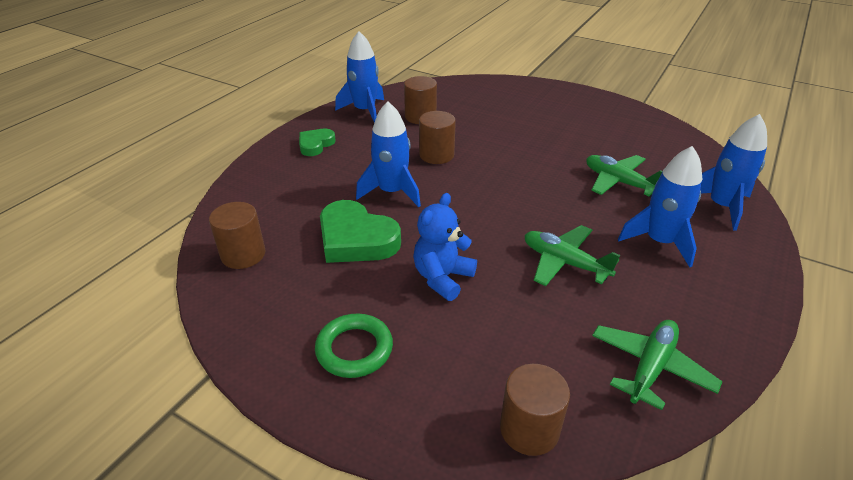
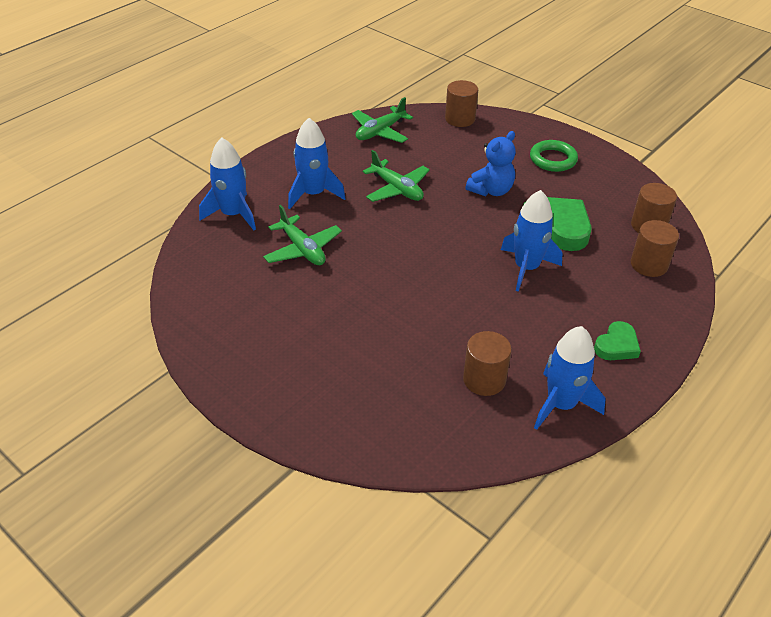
camera: 170 degrees left, 5 degrees up
(436, 155) = (474, 309): brown cylinder -> brown cylinder (649, 265)

